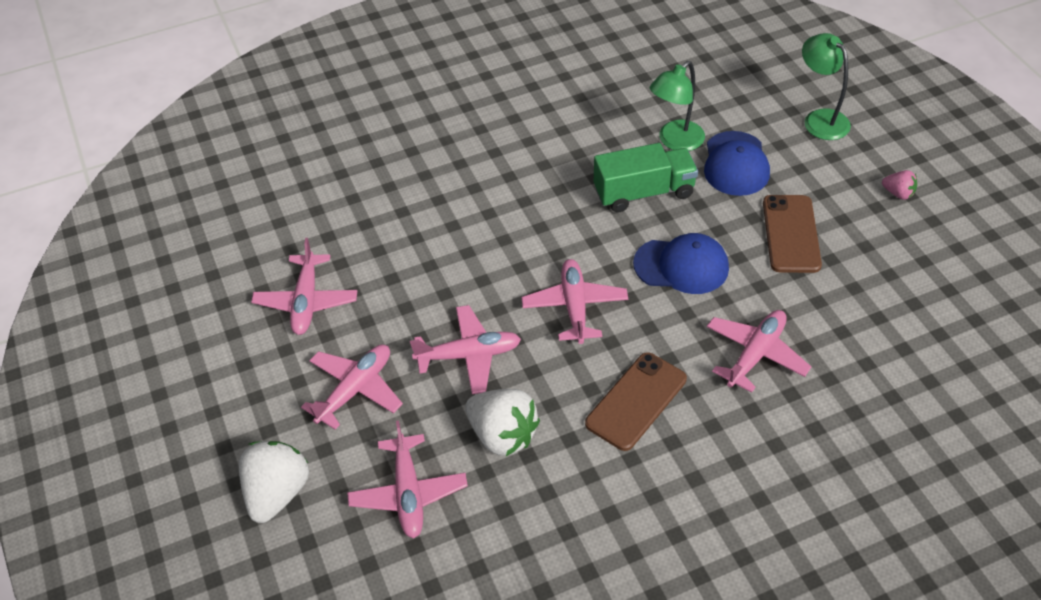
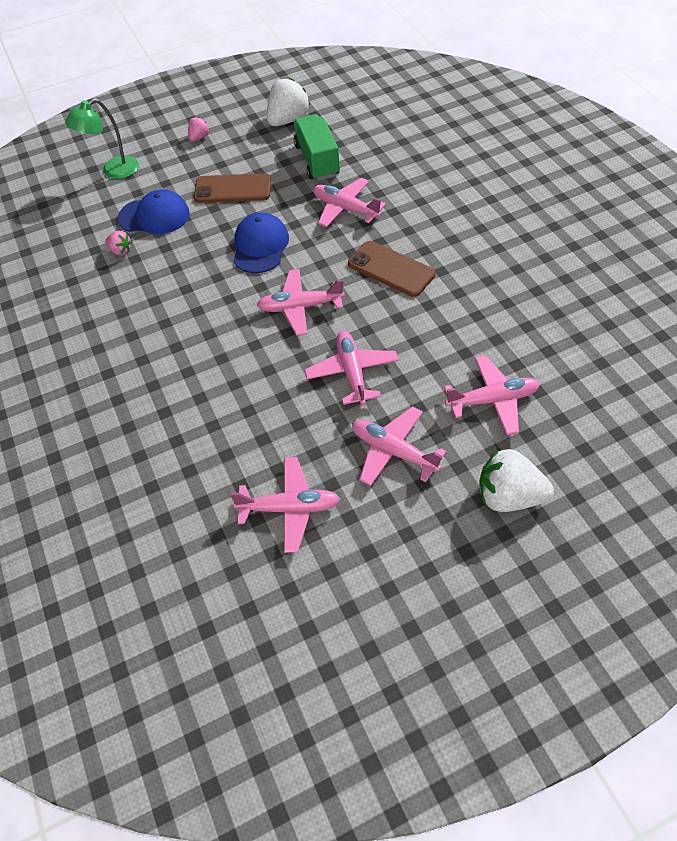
camera: 90 degrees left, 5 degrees up
(502, 435) = (430, 344): white strawberry -> white strawberry (288, 120)
(644, 192) = (178, 269): green truck -> green truck (317, 160)
(675, 141) = (121, 251): green lamp -> pink strawberry

